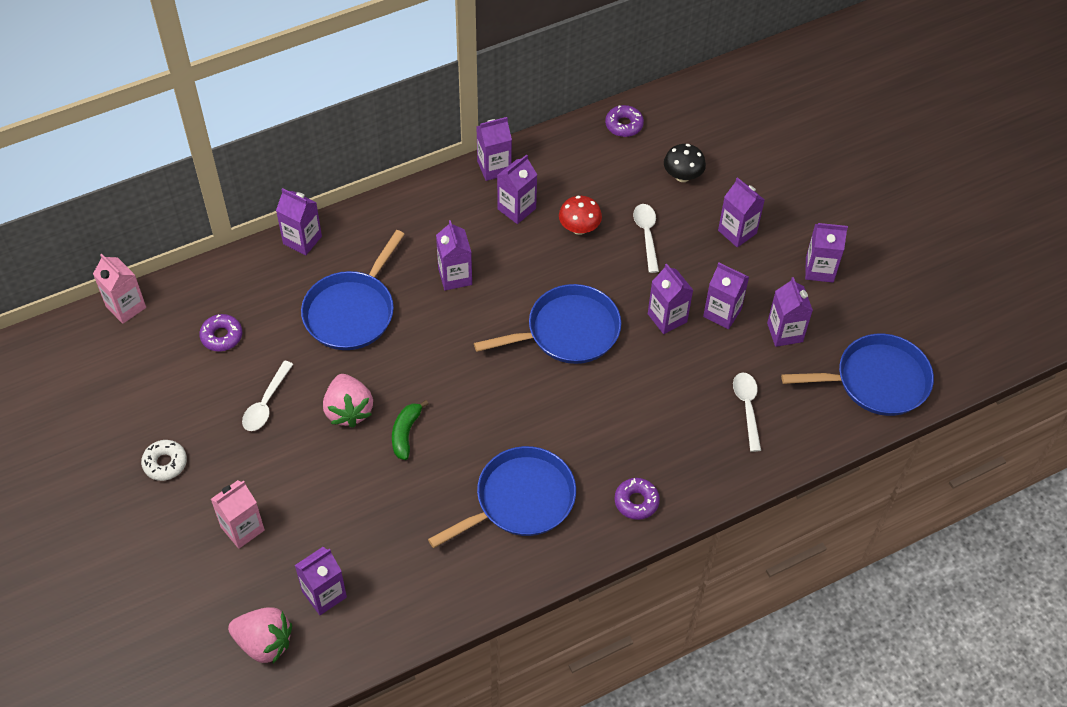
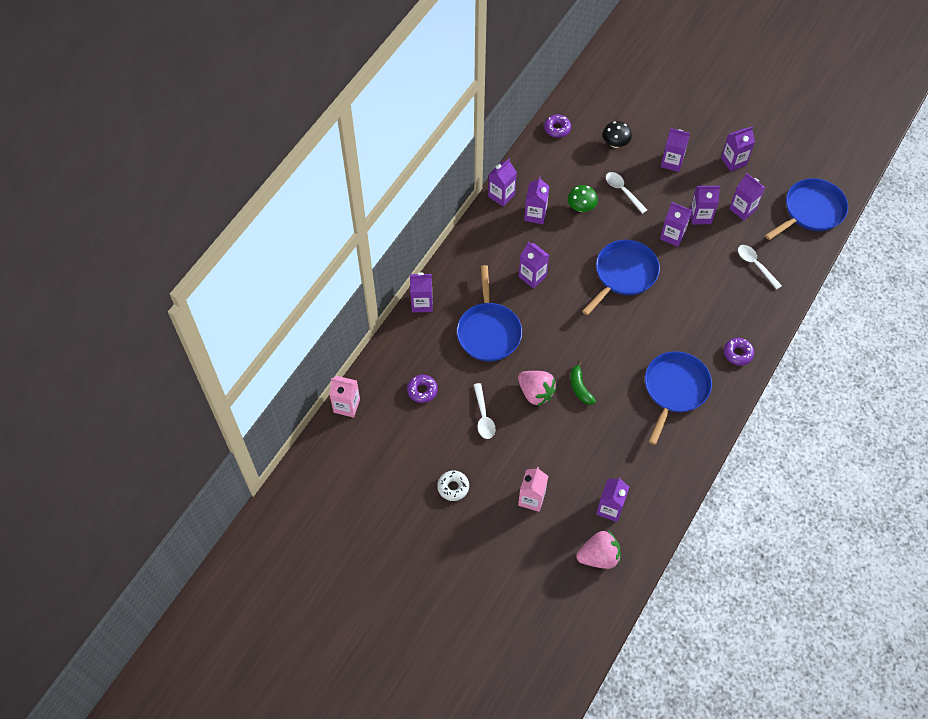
camera: 30 degrees left, 5 degrees up
(579, 228) = (581, 207): red mushroom -> green mushroom

